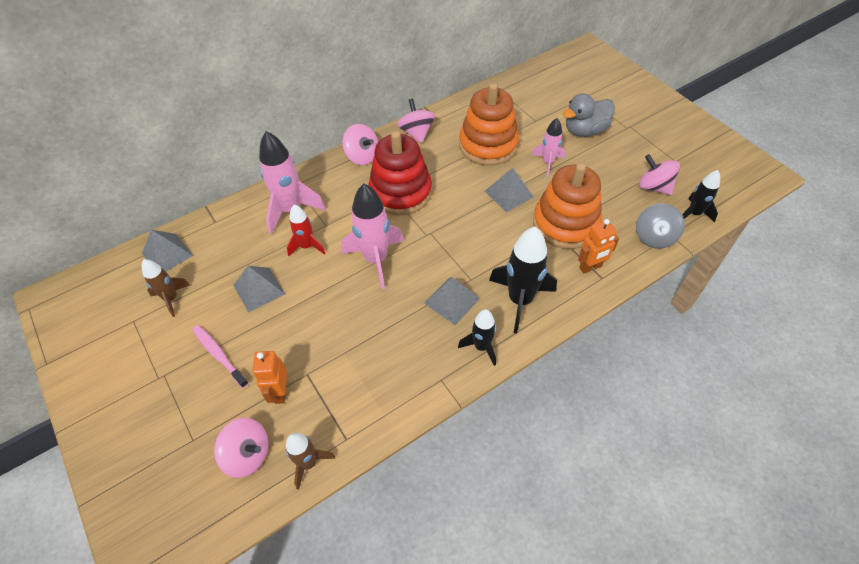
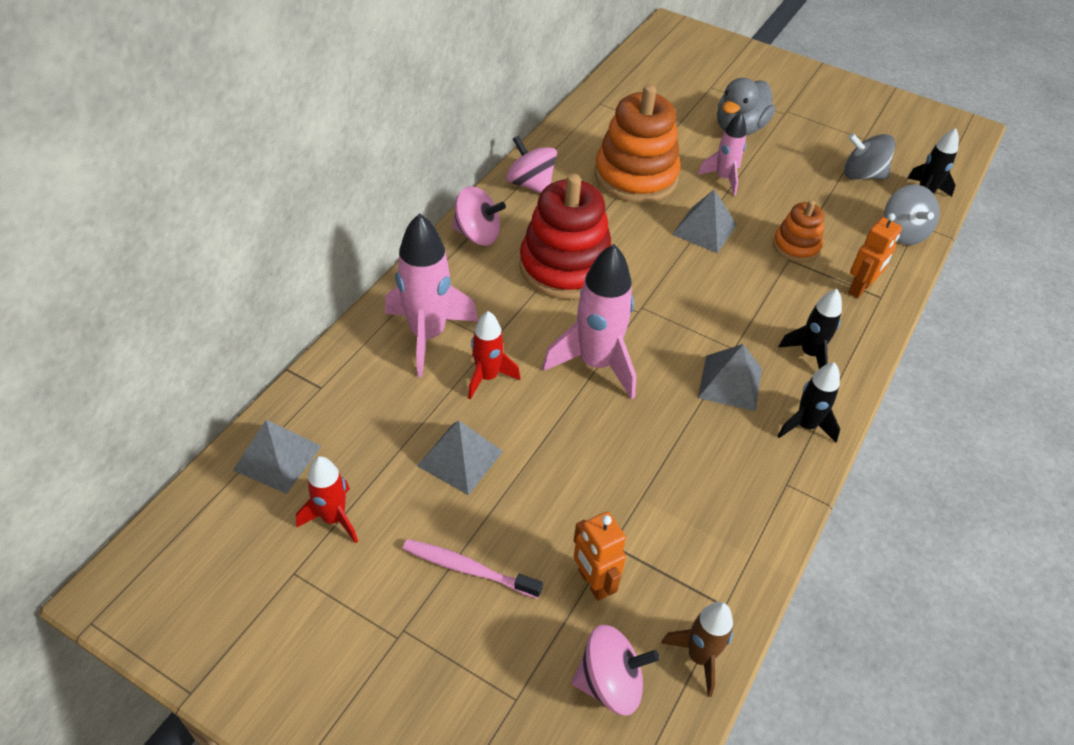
camera: 30 degrees left, 5 degrees down
(171, 298) = (333, 518): brown rocket -> red rocket
(520, 300) = (809, 354): black rocket -> black rocket, size x0.59
(565, 224) = (796, 246): orange stacking toy -> orange stacking toy, size x0.53
(654, 187) = (862, 175): pink spinning top -> grey spinning top

